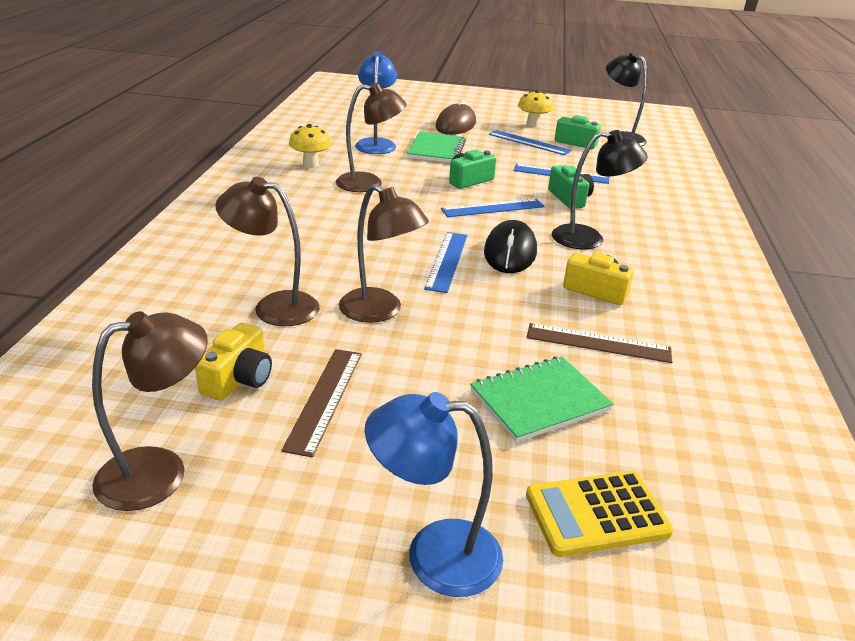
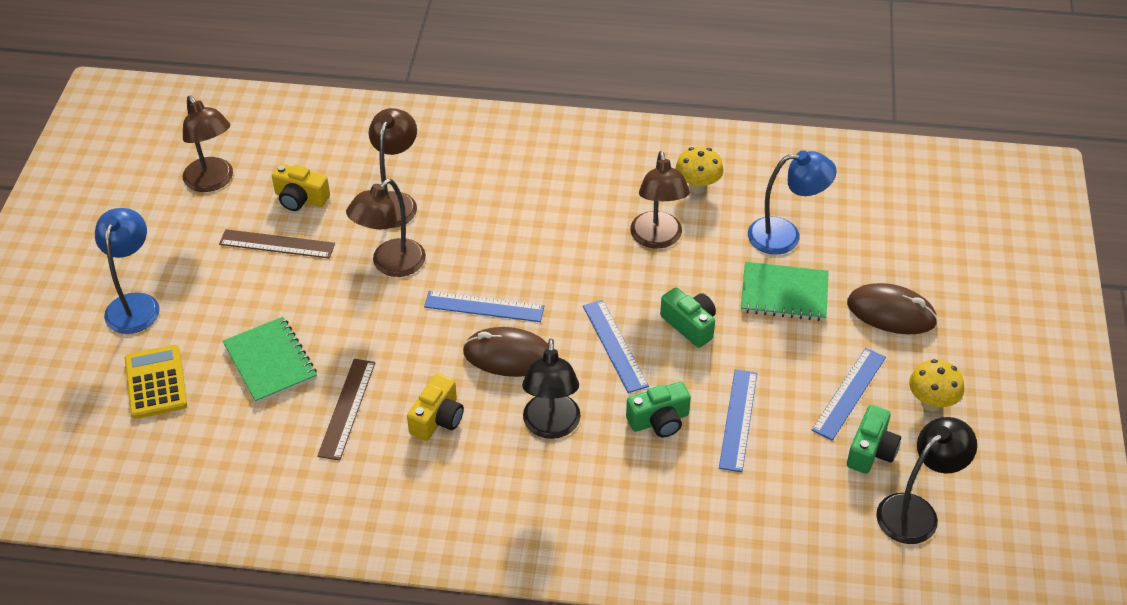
camera: 90 degrees right, 15 degrees up
(510, 252) = (508, 356): black mouse -> brown mouse

